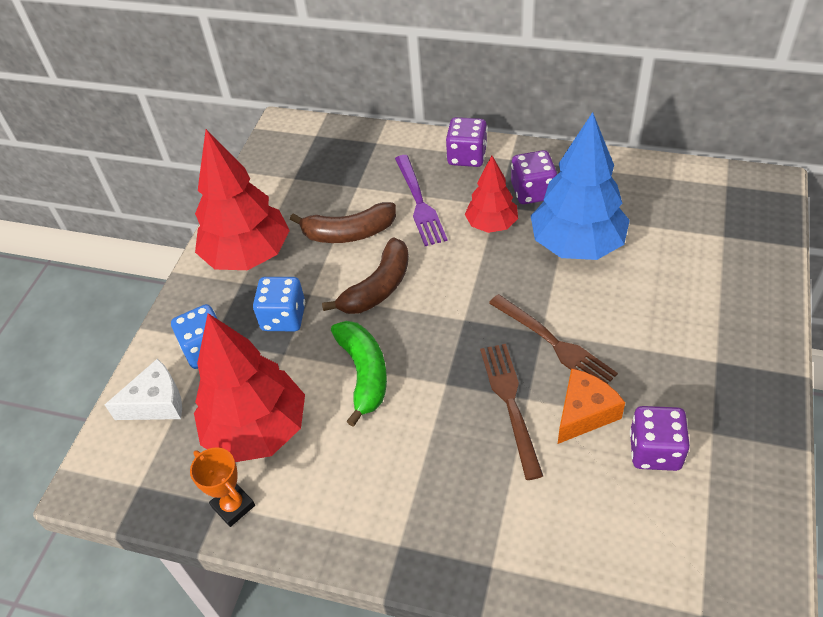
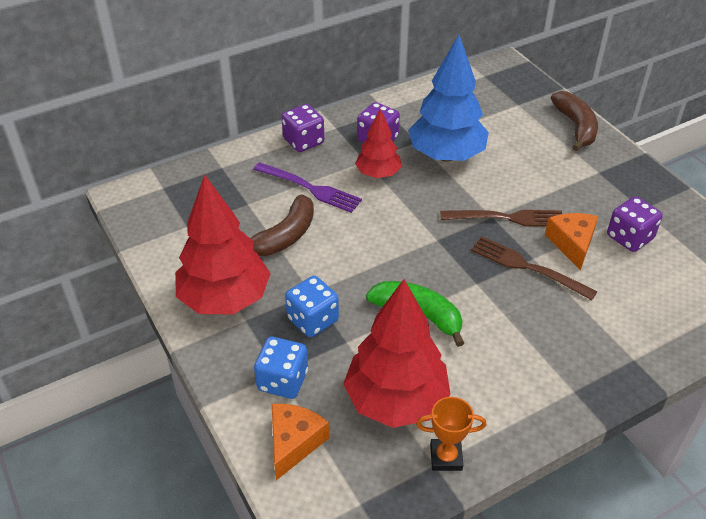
camera: 50 degrees left, 5 degrees down
(156, 403) = (294, 443): white cheese -> orange cheese
(378, 287) = (354, 257): brown banana -> brown banana (575, 127)

